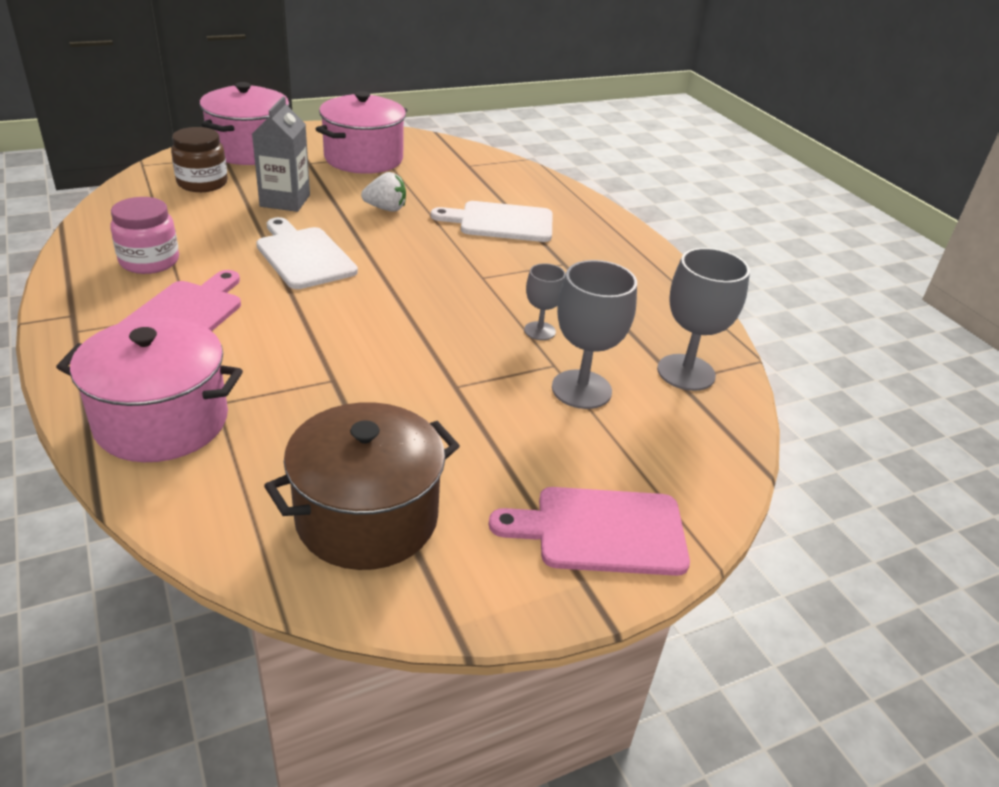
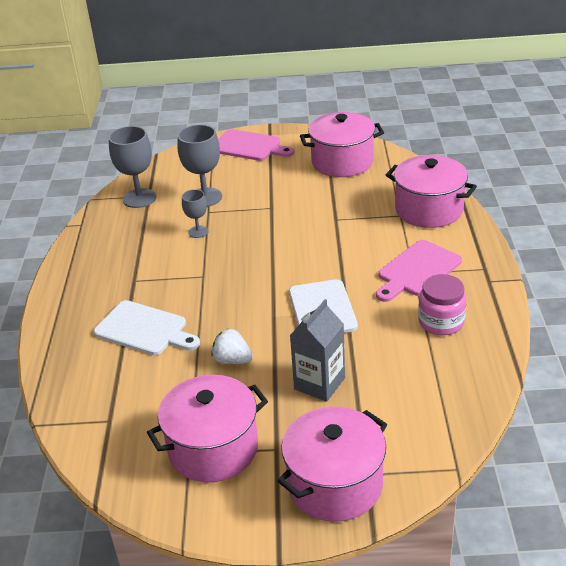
camera: 150 degrees left, 0 degrees up
(202, 183) = (394, 423): brown jar -> none
(367, 517) = (342, 162): brown pot -> pink pot

